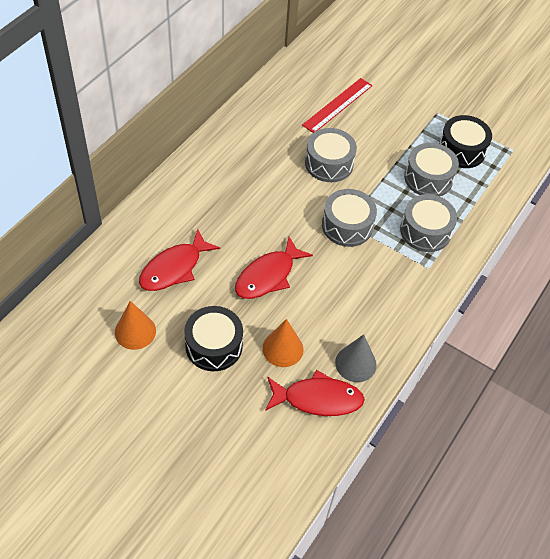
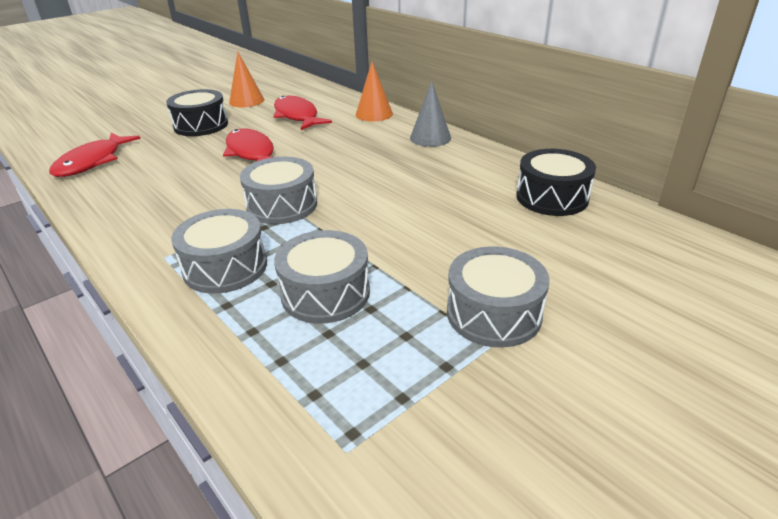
camera: 110 degrees right, 20 degrees down
(282, 349) = (163, 152): orange cone -> orange cone (374, 114)
(329, 163) = (396, 207): grey drum -> grey drum (493, 313)
(337, 105) = (518, 230): red ruler -> none
(355, 363) = (101, 185): grey cone -> grey cone (430, 138)
(461, 150) = (376, 355): black drum -> black drum (552, 197)

